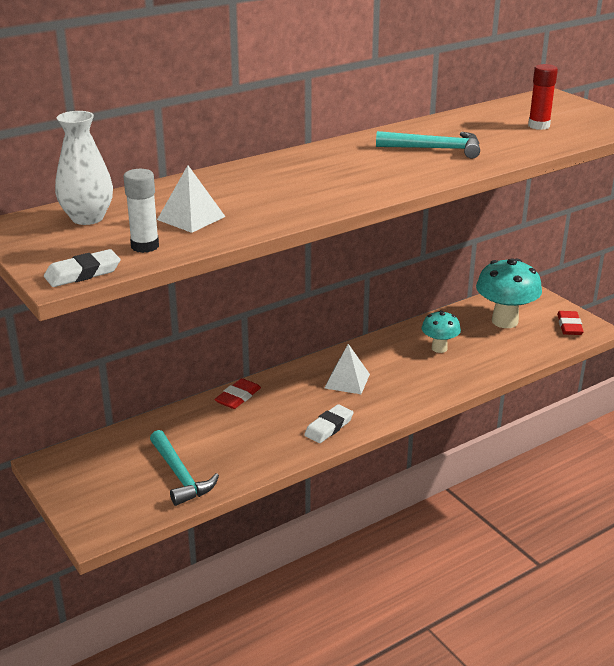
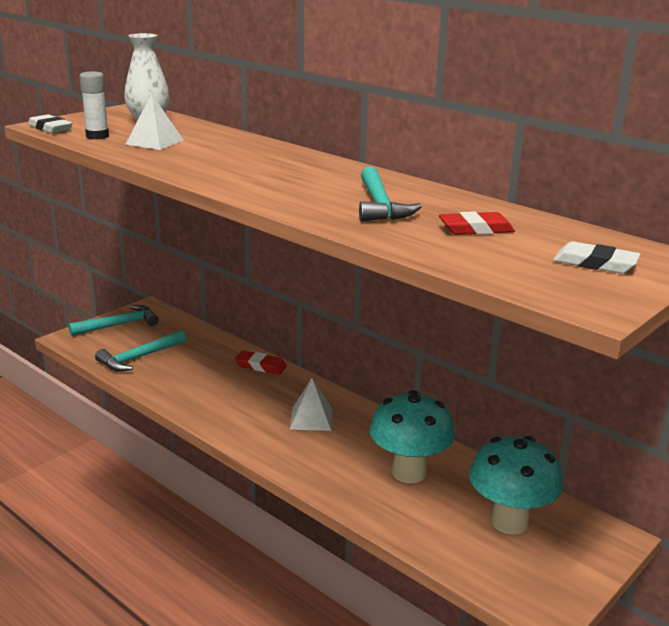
camera: 75 degrees right, 5 degrees down
(83, 488) = (119, 325): none -> turquoise hammer
(329, 427) = (225, 417): white eraser -> white eraser (595, 263)
(439, 348) = (409, 472): turquoise mushroom -> turquoise mushroom, size x1.73
(538, 126) = (519, 252): red glue stick -> none
(569, 326) = (537, 585): red eraser -> red eraser (476, 229)

